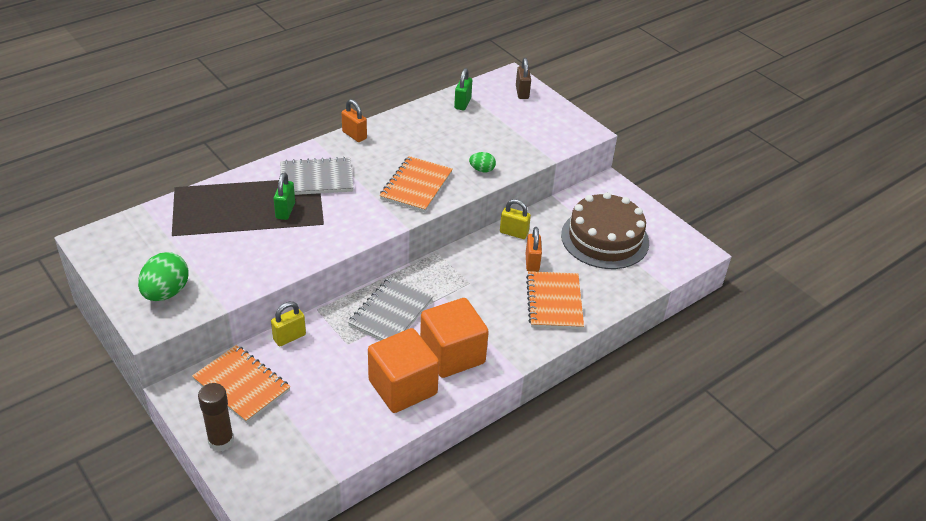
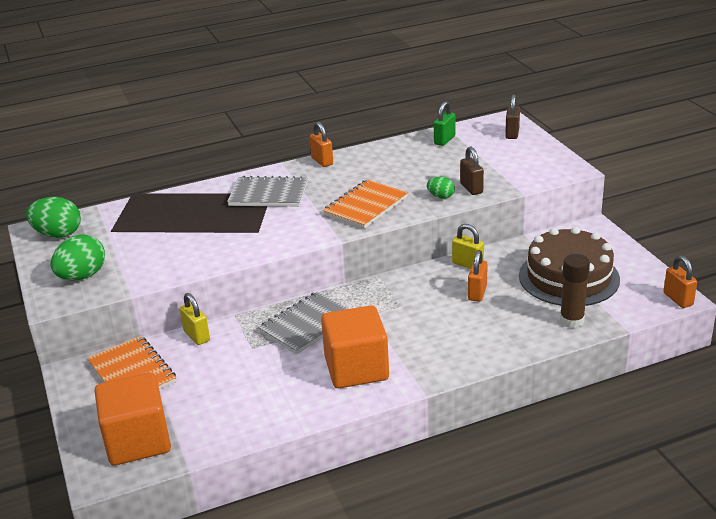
camera: 20 degrees right, 10 degrees down
(117, 244) = (58, 234): none -> green egg
(221, 441) = (90, 419): brown glue stick -> brown glue stick (571, 321)
(285, 211) = (226, 218): green padlock -> none
(289, 337) = (197, 336): yellow padlock -> yellow padlock turned 75 degrees clockwise
(402, 387) = (291, 393): orange cube -> orange cube (138, 441)
(506, 158) = (471, 188): none -> brown padlock
(554, 302) = (488, 331): orange notebook -> none
(700, 253) = (678, 299): none -> orange padlock

